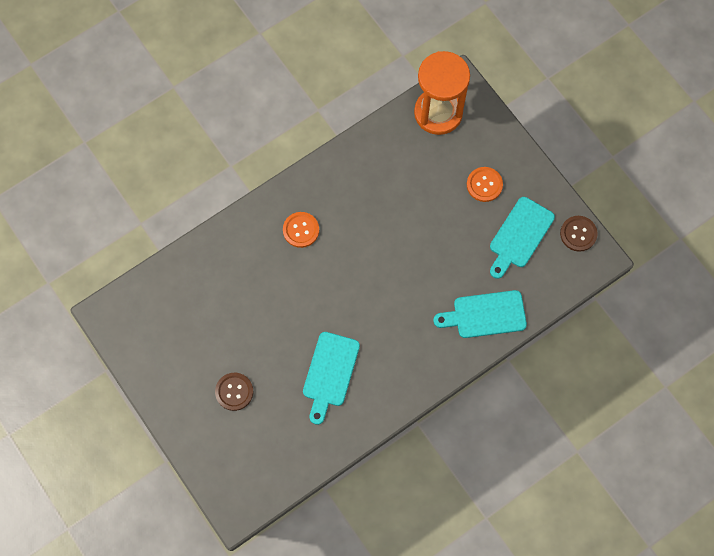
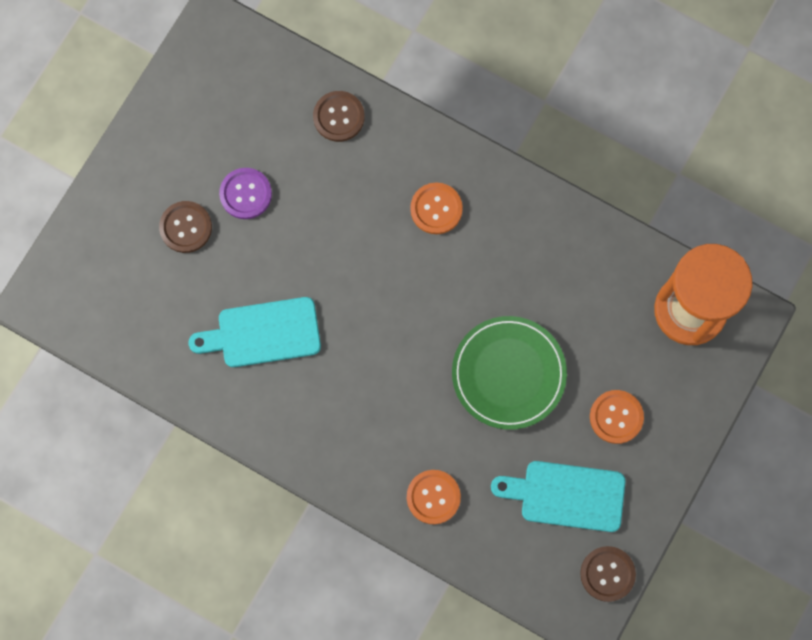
camera: 65 degrees right, 5 degrees up
(209, 262) = (338, 117): none -> brown button
(231, 343) = (245, 194): none -> purple button
(428, 235) = (508, 373): none -> green plate
(485, 315) = (433, 497): turquoise cutting board -> orange button

